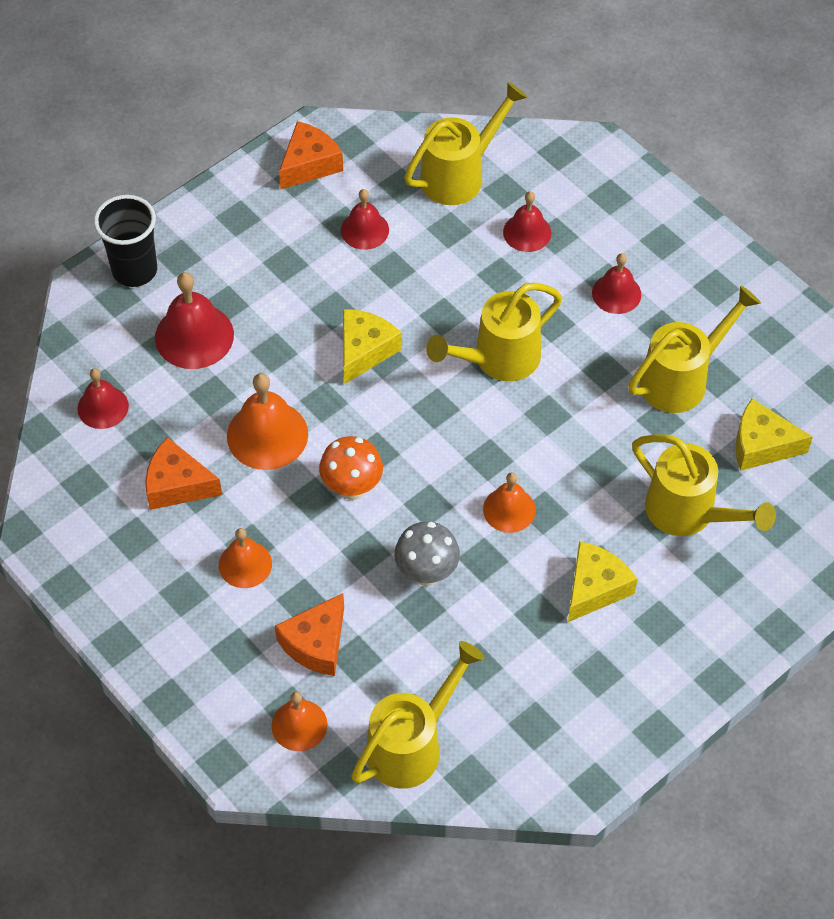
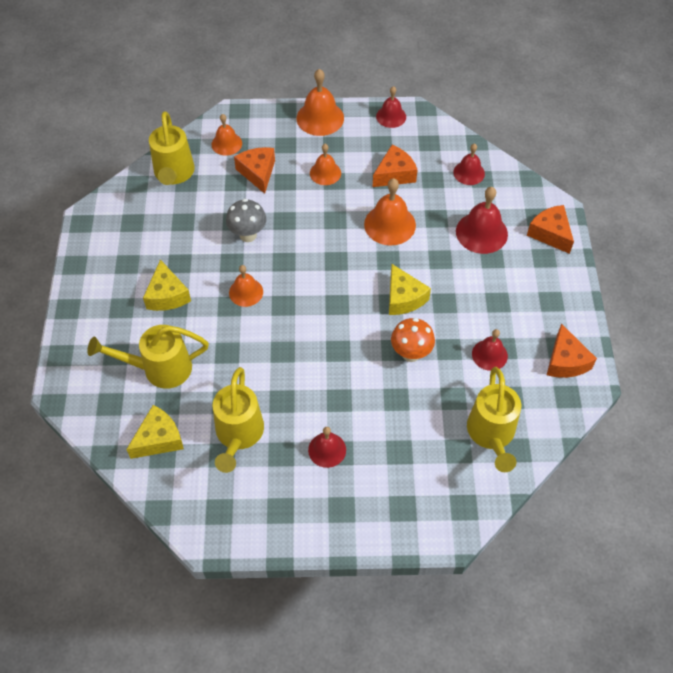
camera: 130 degrees right, 0 degrees up
(134, 270) = (550, 233): black cup -> orange cheese
(147, 645) = (320, 118): none -> orange bell
(352, 488) = (324, 237): orange mushroom -> orange mushroom (411, 353)
(498, 359) = (339, 354): yellow watering can -> none
(527, 232) = (415, 437): red bell -> red bell (391, 116)

